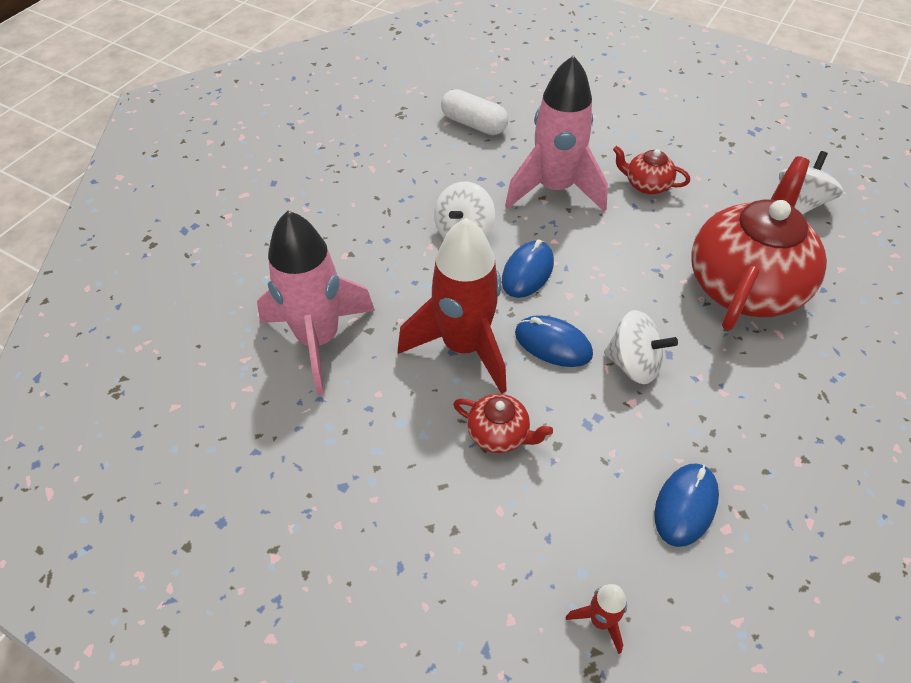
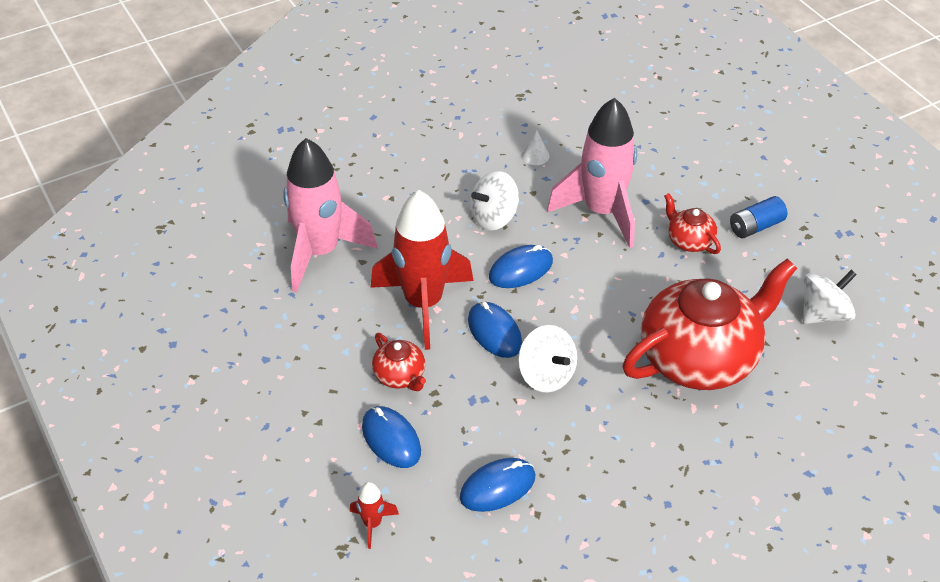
camera: 30 degrees right, 5 degrees down
(455, 161) = (535, 155): none -> white cone
(474, 124) = (578, 128): white capsule -> none
(543, 510) = (391, 439): none -> blue mouse
(686, 151) = (755, 226): none -> blue battery

